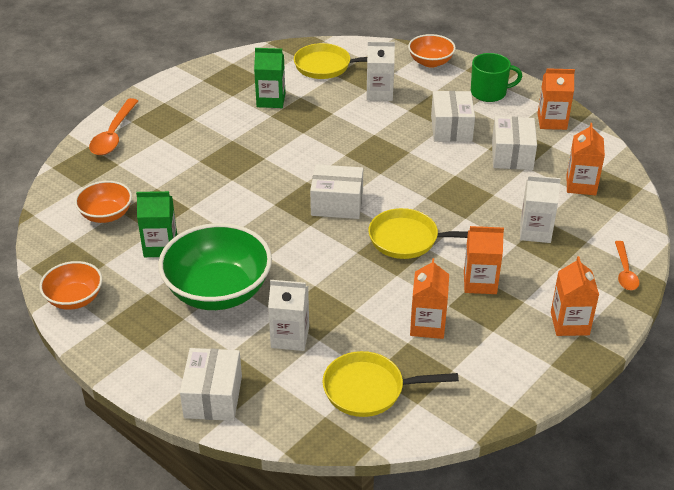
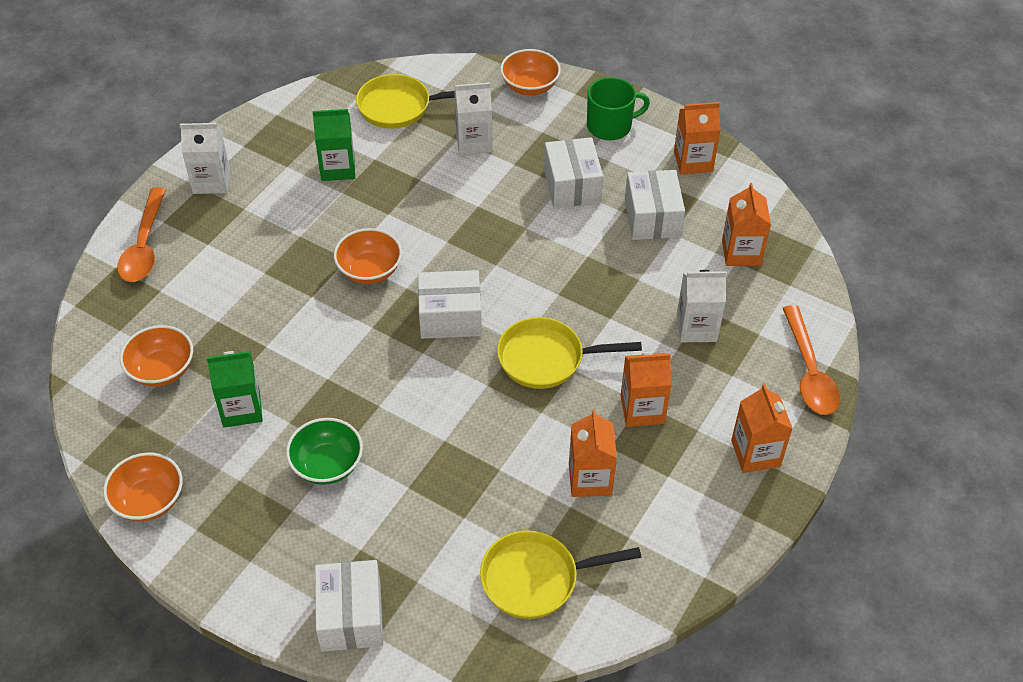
camera: 10 degrees left, 10 degrees up
(218, 291) = (327, 465): green bowl -> green bowl, size x0.55
(280, 167) = (369, 270): none -> orange bowl
(290, 337) = (428, 519): white carton -> white carton (211, 181)
(625, 272) = (809, 372): orange spoon -> orange spoon, size x1.57

